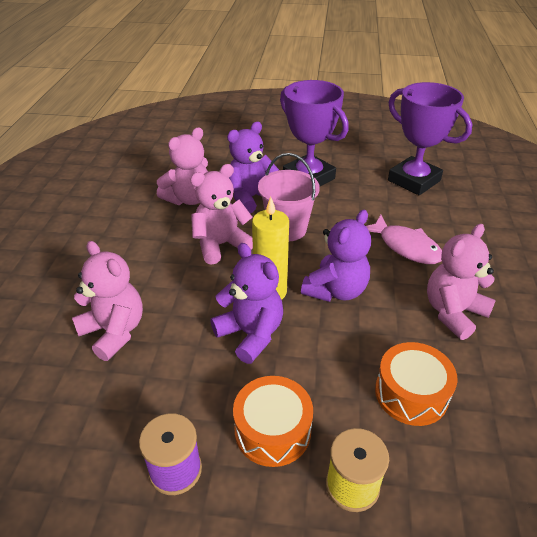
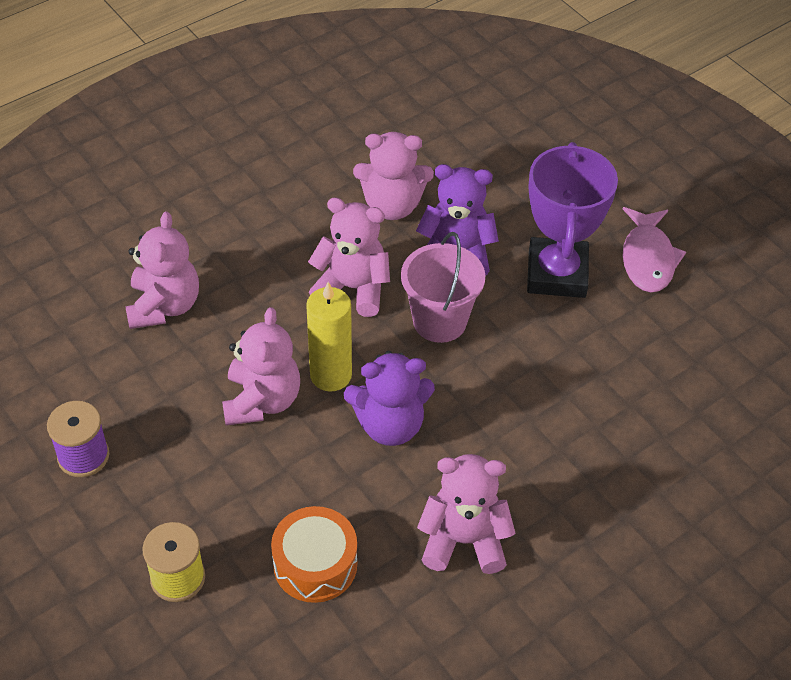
camera: 45 degrees right, 10 degrees up
(250, 334) = (262, 401): purple teddy bear -> pink teddy bear
(272, 430) = (177, 491): orange drum -> none
(405, 247) = (530, 440): pink fish -> pink fish (648, 258)
(414, 180) = (677, 373): purple trophy -> none

